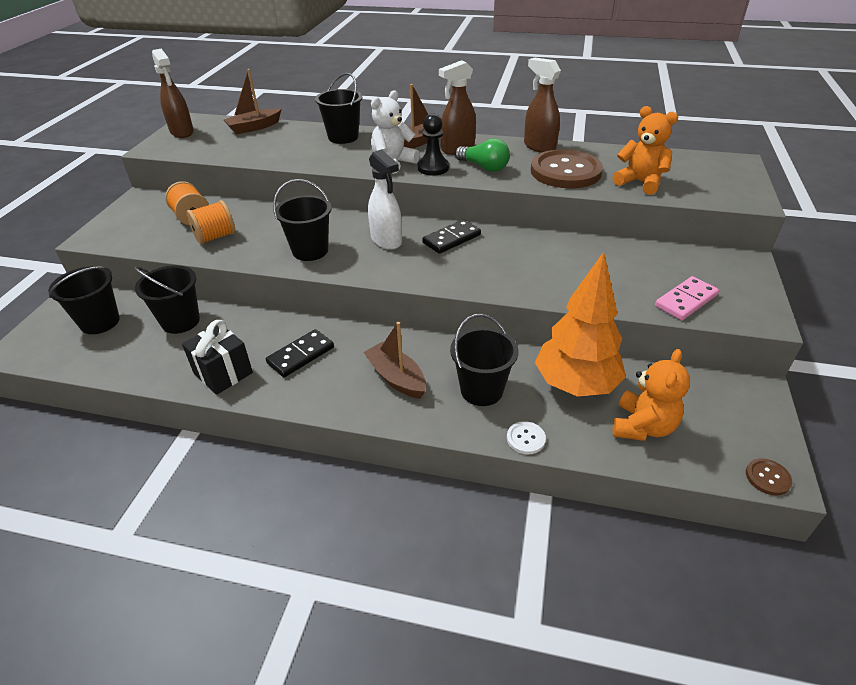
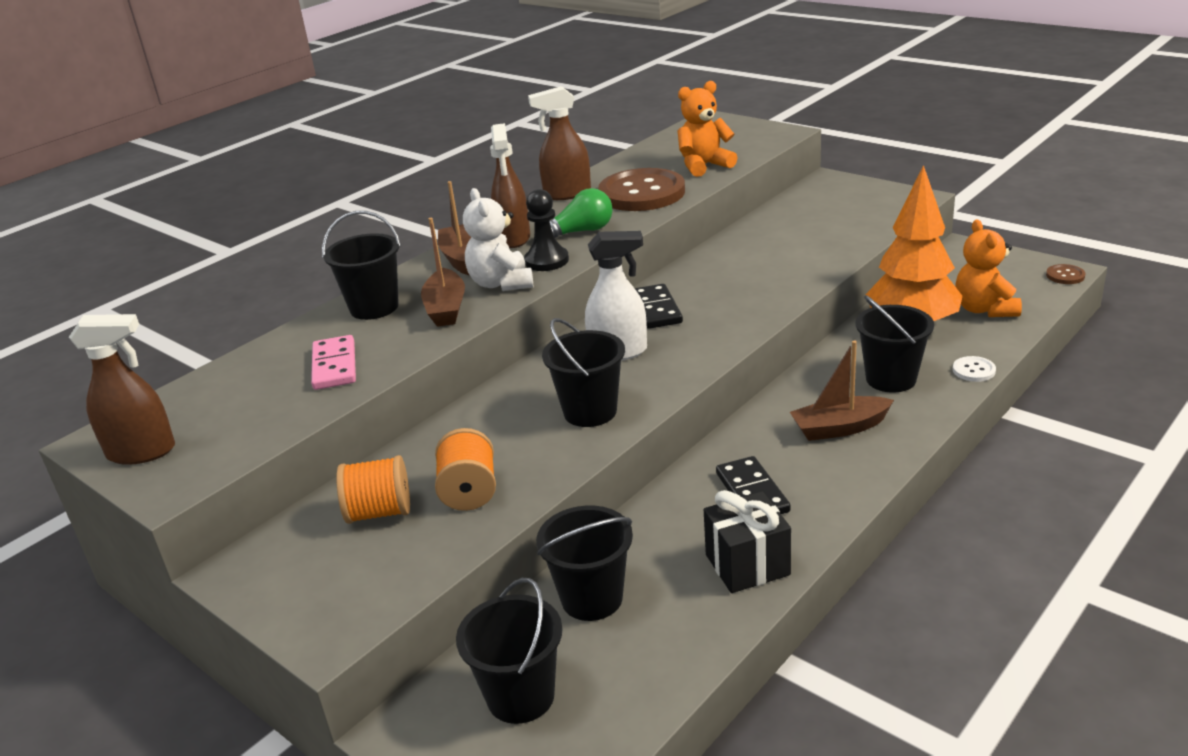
camera: 60 degrees left, 10 degrees down
(254, 127) = (230, 377): brown boat -> brown boat (446, 308)
(642, 426) = (984, 309): orange teddy bear -> orange teddy bear turned 150 degrees counterclockwise
(686, 301) = (869, 220): pink domino -> pink domino (334, 366)

